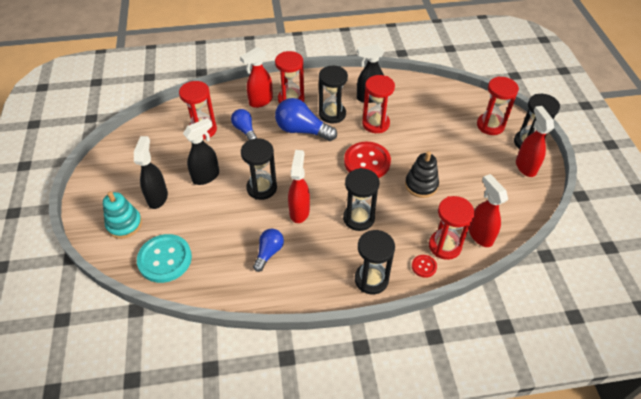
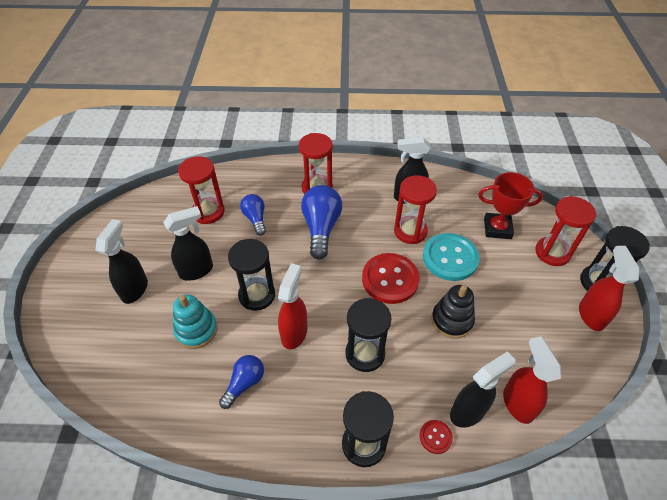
camera: 10 degrees right, 0 degrees up
(124, 224) = (88, 318): turquoise stacking toy -> turquoise stacking toy (196, 330)
(165, 259) = (120, 371): turquoise button -> turquoise button (450, 258)
(260, 101) = (281, 186): red spray bottle -> none
(302, 130) = (321, 228): blue light bulb -> blue light bulb turned 60 degrees clockwise
(332, 114) = (361, 212): black hourglass -> none
(445, 113) = (497, 228): none -> red trophy
(445, 246) = (468, 411): red hourglass -> black spray bottle

